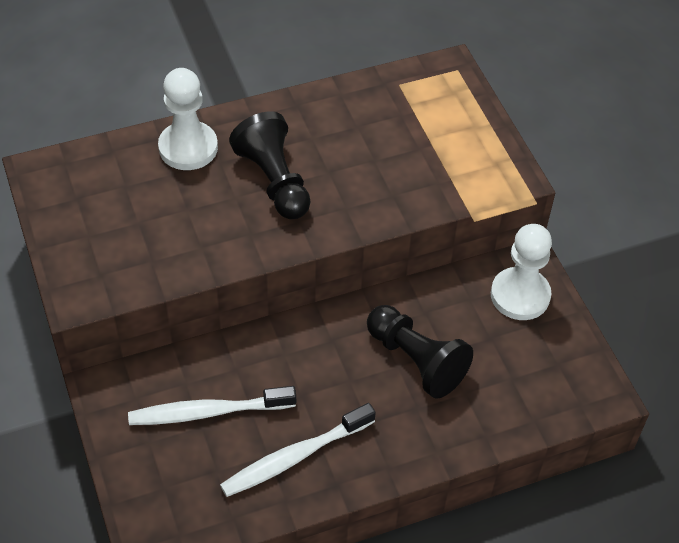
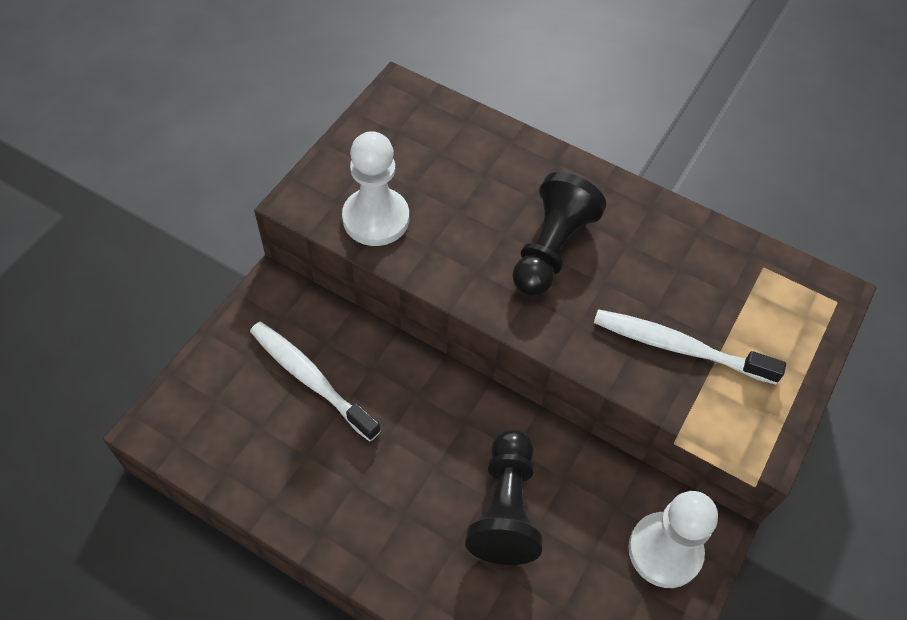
camera: 50 degrees right, 5 degrees up
(188, 148) = (521, 165): white pawn -> white pawn (376, 218)
(294, 457) = (320, 478): white toothbrush -> white toothbrush (678, 347)

